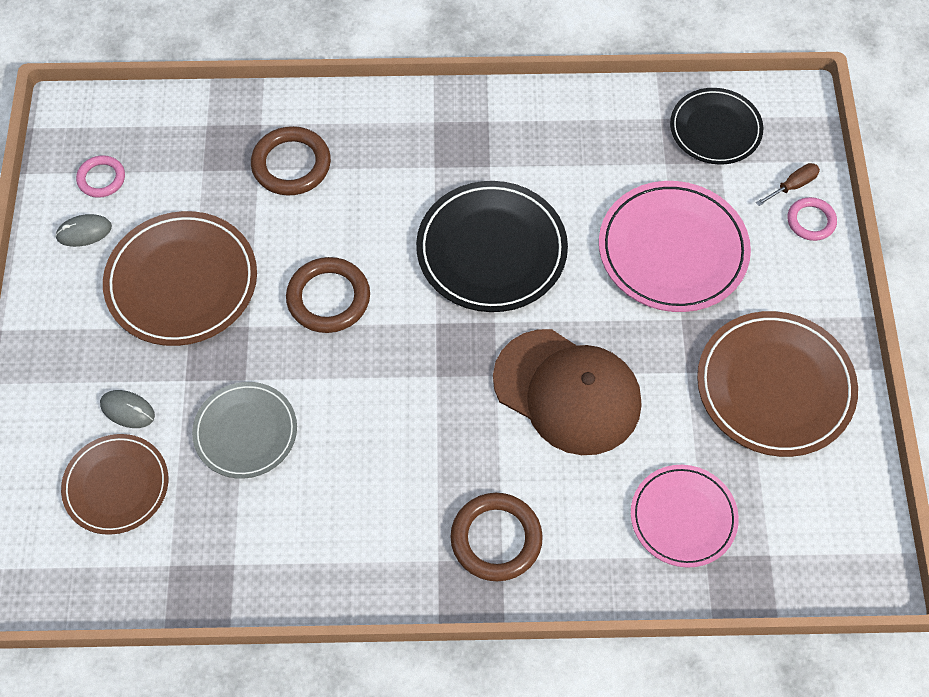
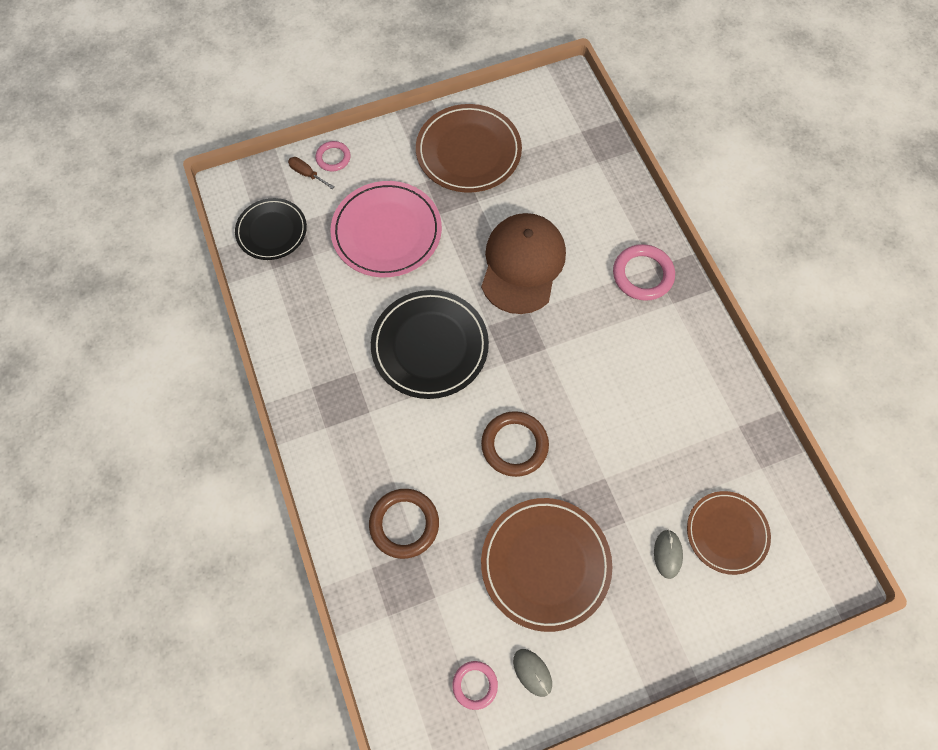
camera: 110 degrees left, 5 degrees up
(245, 432) = (644, 459): grey plate -> none
(496, 539) = (642, 275): brown ring -> pink ring
(683, 517) = (579, 179): pink plate -> none

